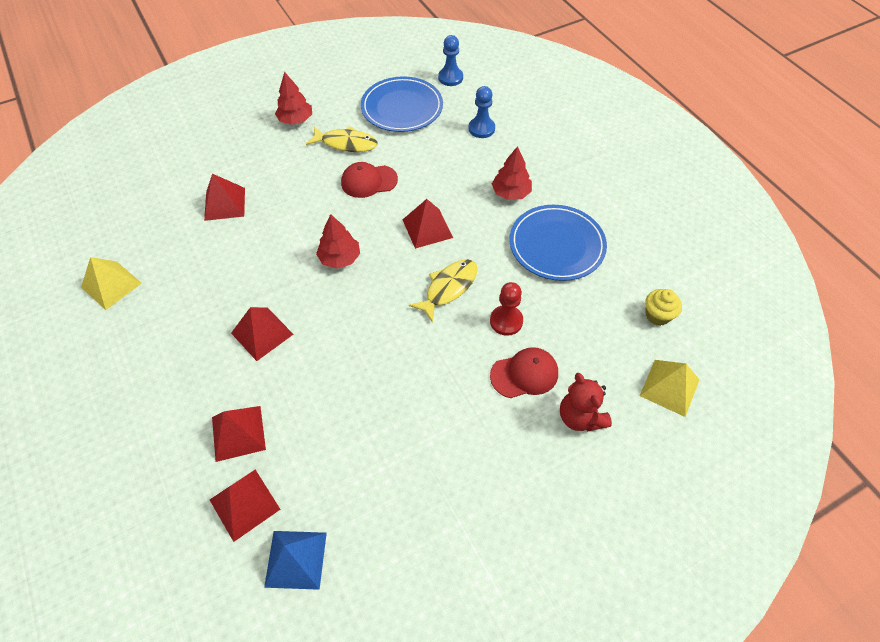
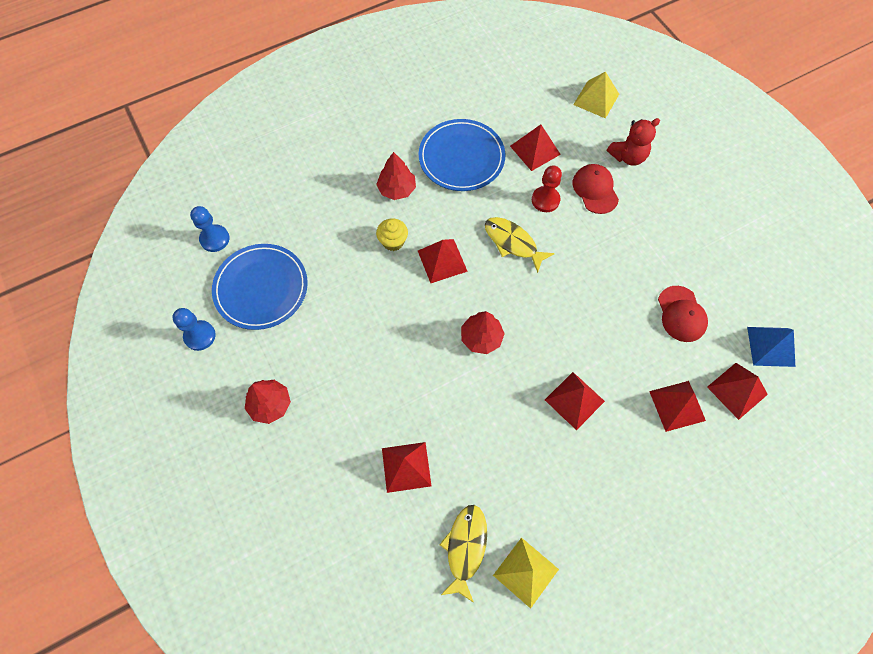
camera: 90 degrees left, 10 degrees up
(346, 143) = (316, 344): yellow fish -> yellow fish (465, 548)
(369, 181) = (376, 317): red cap -> red cap (681, 314)
(481, 129) = (303, 211): blue pawn -> blue pawn (200, 336)
(576, 314) = (535, 150): none -> red pyramid
(657, 315) = (532, 97): yellow cupcake -> yellow cupcake (393, 241)

